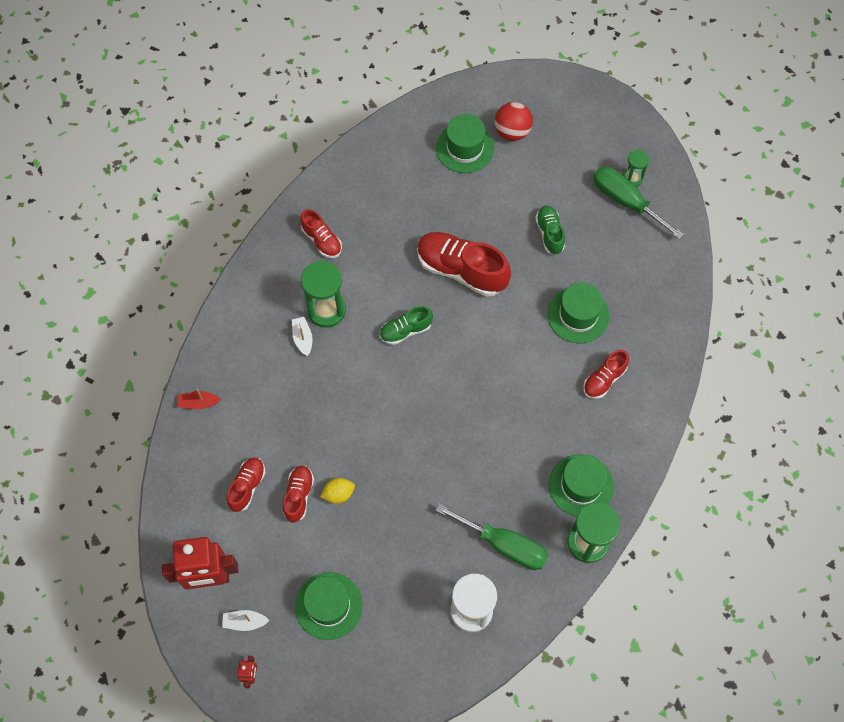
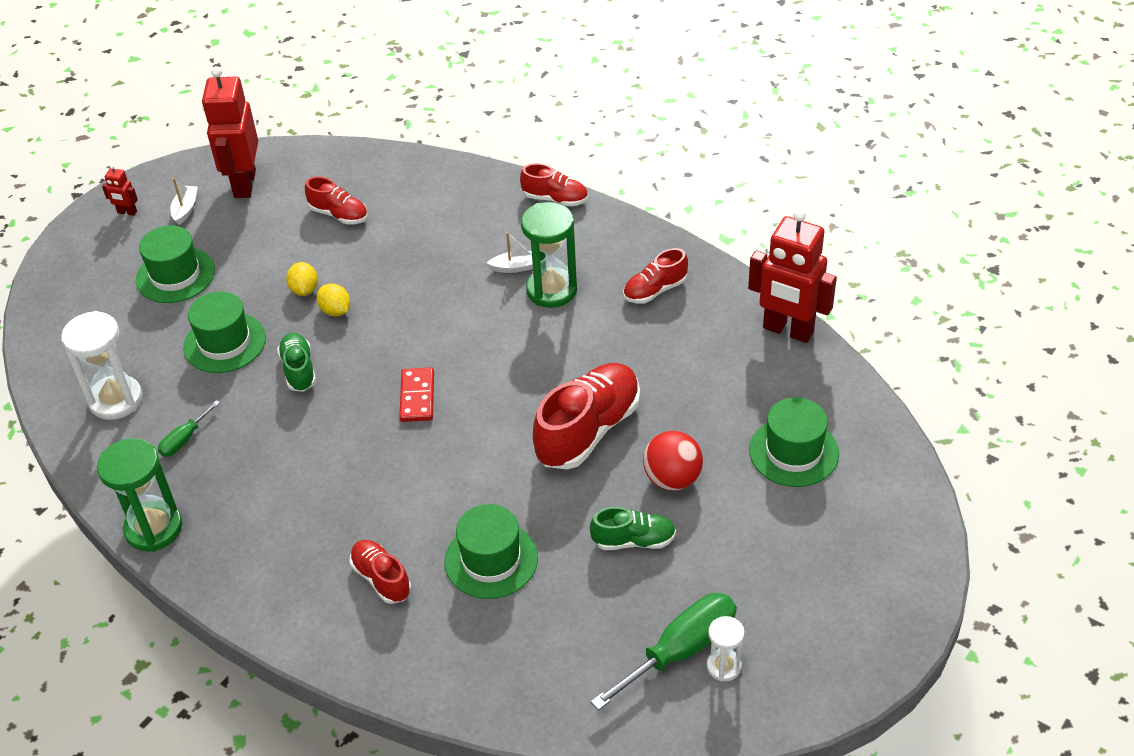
camera: 100 degrees right, 20 degrees down
(198, 403) = (453, 178): red boat -> none
(298, 496) = (313, 256): red shoe -> red shoe (555, 199)
(356, 155) = (788, 330): none -> red robot
(360, 464) = (335, 311): none -> yellow lemon
(405, 330) = (507, 365): green shoe -> green shoe (299, 370)
(443, 386) = (417, 397): none -> red domino
(504, 545) = (184, 439): green screwdriver -> green screwdriver, size x0.51
(512, 131) = (821, 513): red ball -> red ball (672, 479)
(581, 485) = (234, 531): green hat -> green hat (225, 343)
(632, 178) = (724, 666): green hourglass -> white hourglass

